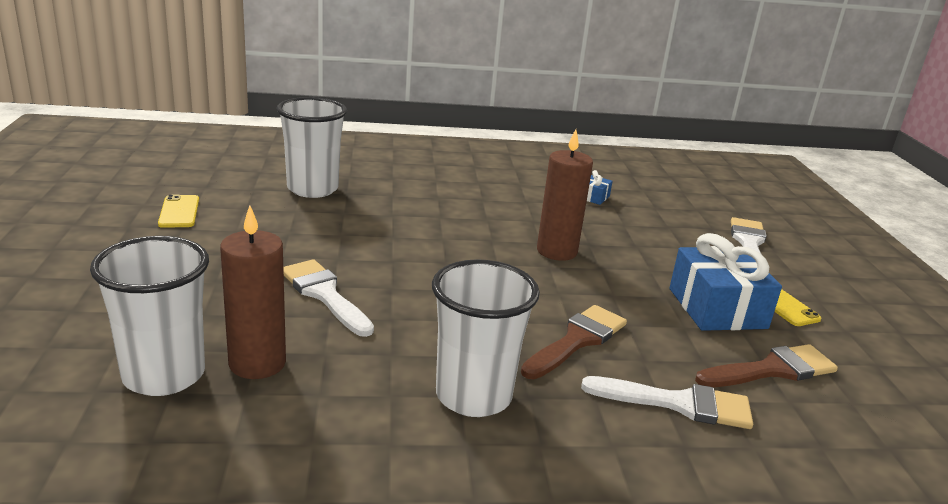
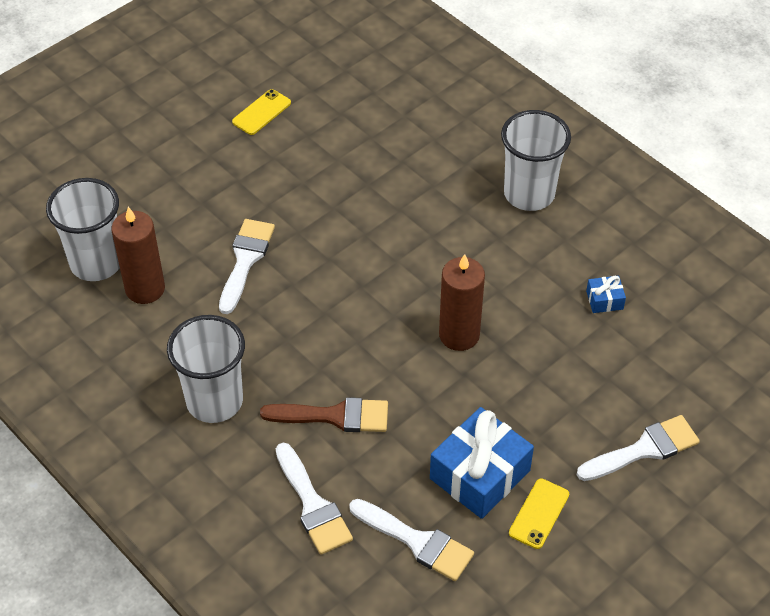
camera: 55 degrees right, 25 degrees up
(312, 189) = (383, 140): white cup -> white cup (529, 194)
(772, 370) = (417, 542): brown brush -> white brush

